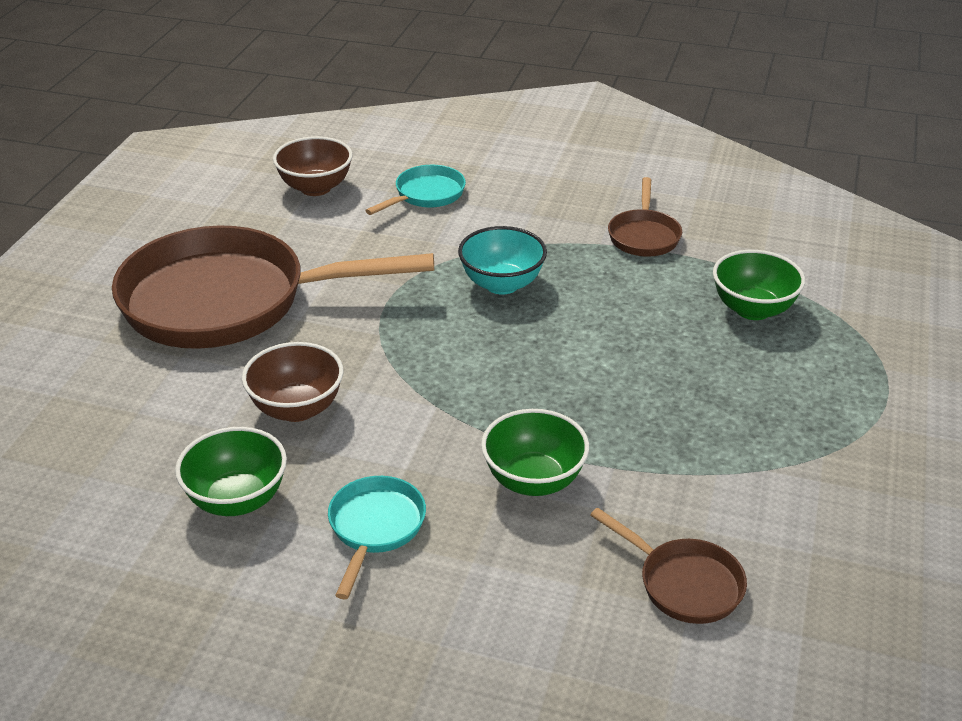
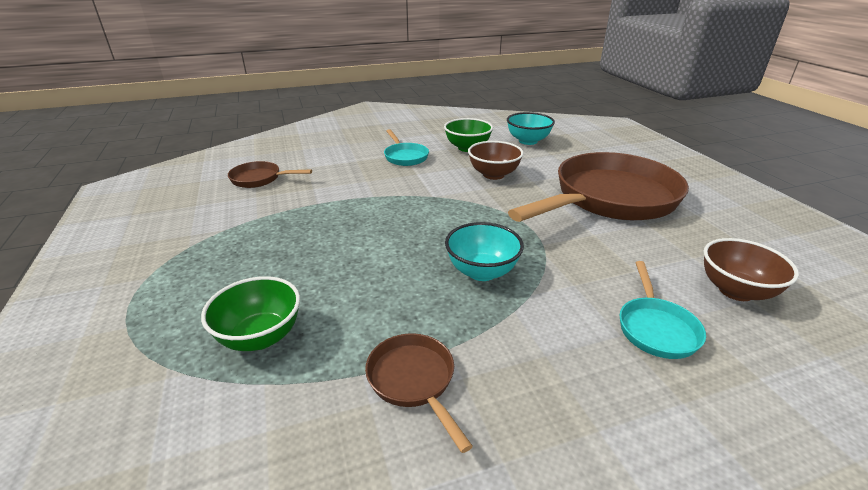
camera: 145 degrees right, 5 degrees down
(107, 466) = (528, 141): none -> turquoise bowl
(533, 480) = (353, 187): green bowl -> none

